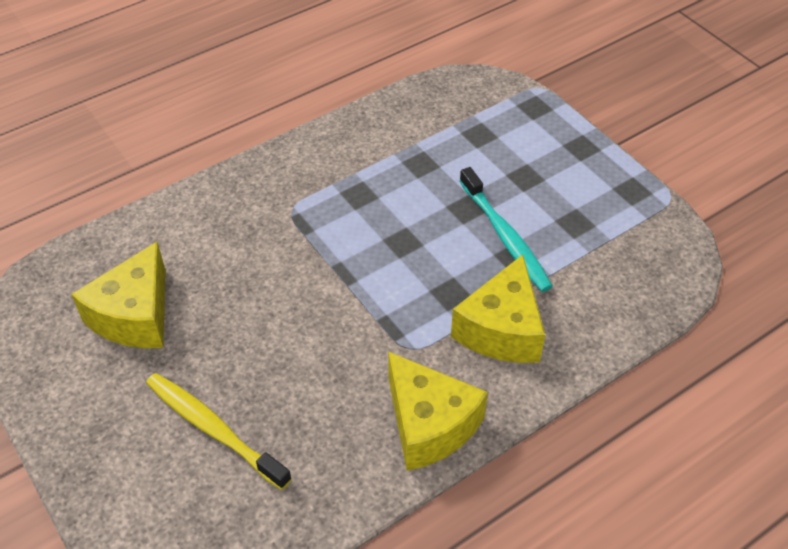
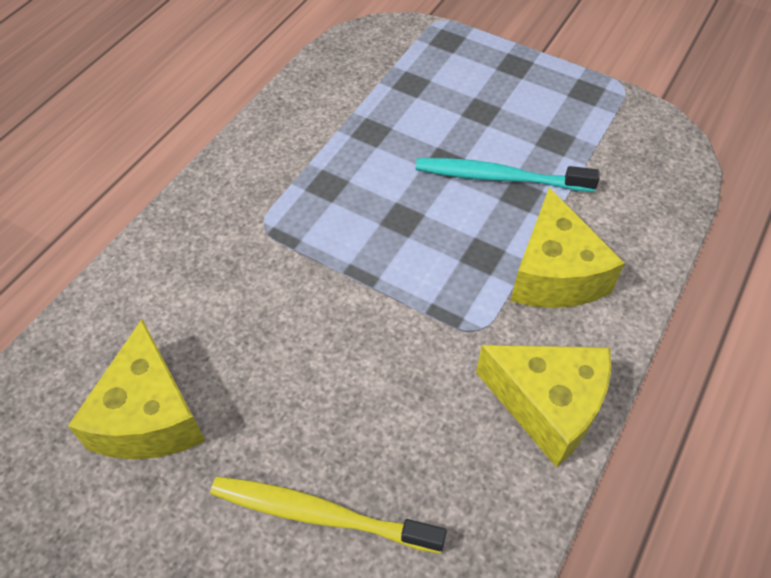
camera: 25 degrees left, 5 degrees up
(505, 237) = (499, 177): turquoise toothbrush -> turquoise toothbrush turned 150 degrees clockwise

